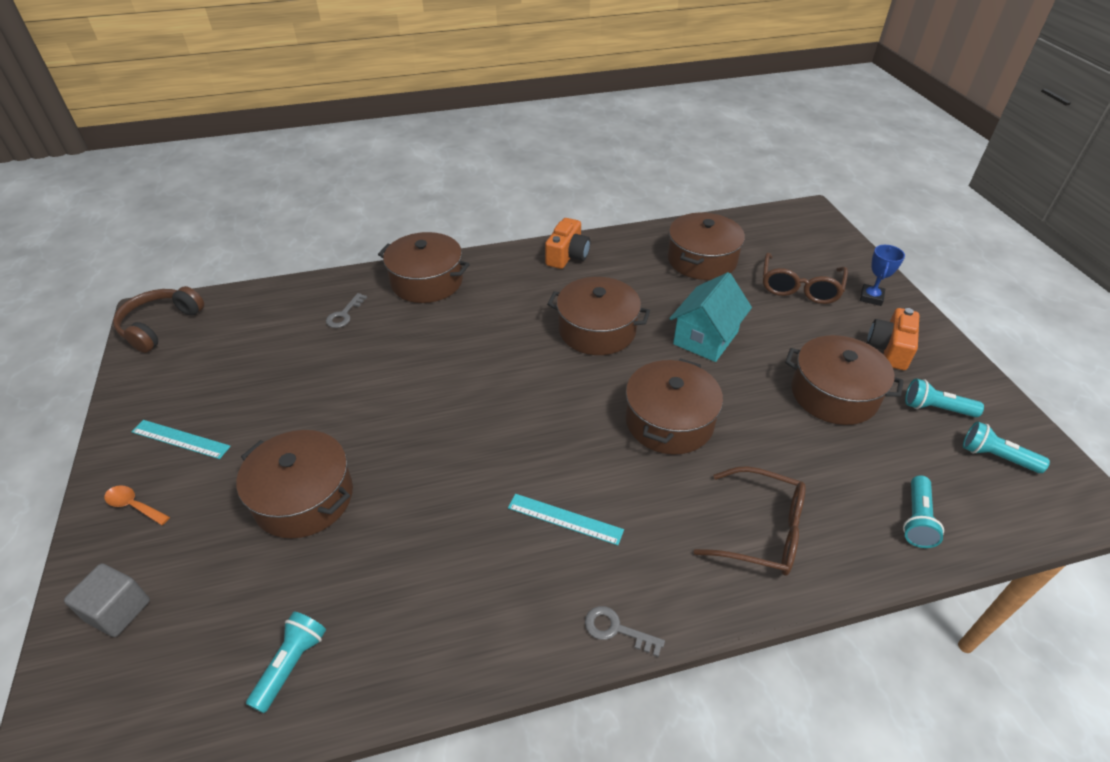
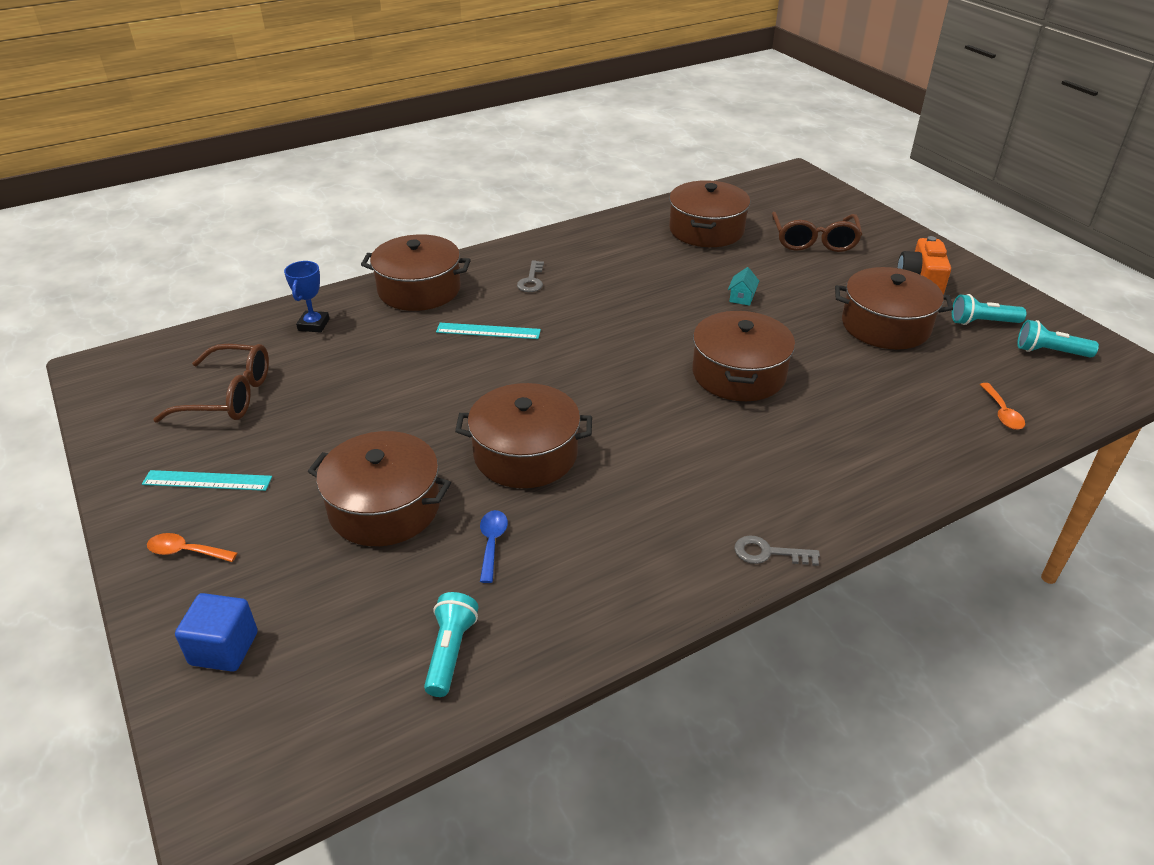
camera: 15 degrees left, 5 degrees down
(118, 611) = (224, 648): grey cube -> blue cube
(160, 325) = (117, 378): brown headphones -> none
(344, 314) = (339, 334): grey key -> grey key (531, 280)
(375, 557) = (492, 543): none -> blue spoon
(565, 519) = (674, 474): turquoise ruler -> turquoise ruler (488, 331)
(567, 255) = (564, 245): orange camera -> none
(597, 330) = (628, 307): brown pot -> brown pot (525, 454)
(705, 338) = (741, 297): turquoise house -> turquoise house, size x0.42
(762, 531) = (868, 448): brown glasses -> brown glasses (229, 396)
(871, 297) = (885, 240): blue trophy -> blue trophy (314, 325)
(916, 519) = (1002, 413): turquoise flashlight -> orange spoon

